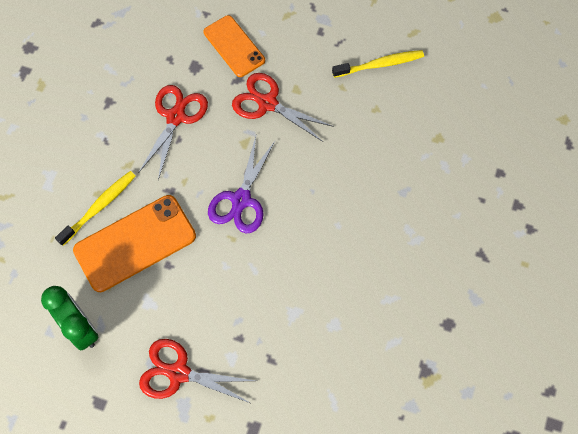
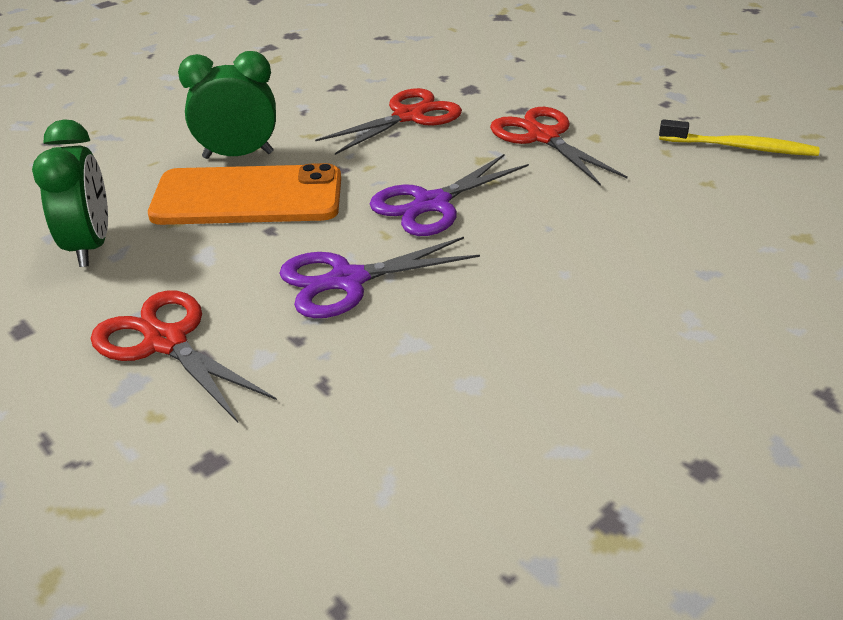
camera: 30 degrees right, 30 degrees down
(99, 207) = (238, 155): yellow toothbrush -> green clock
(234, 46) = (534, 87): orange phone -> none
(236, 285) = (347, 281): none -> purple scissors

